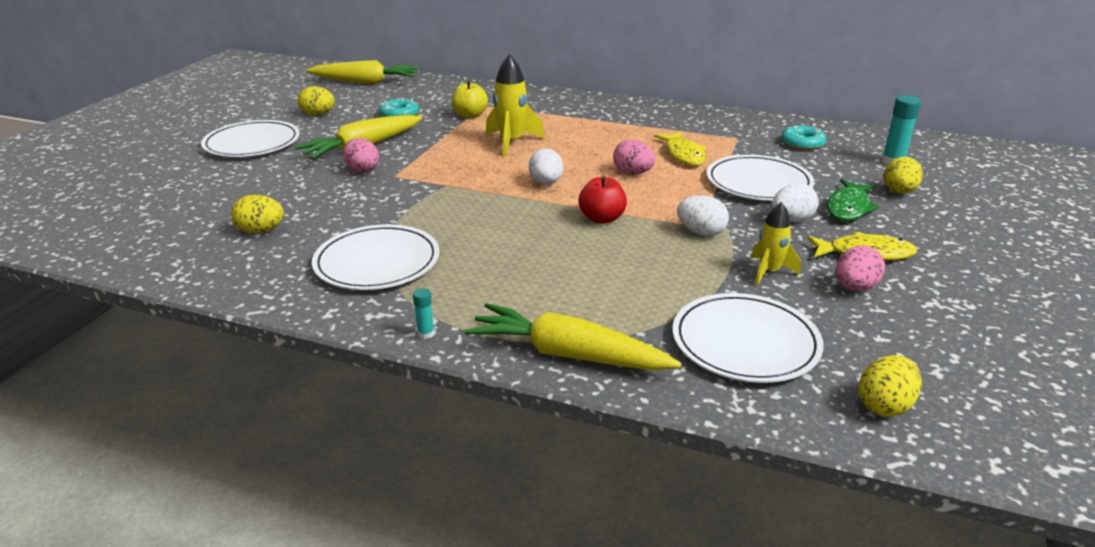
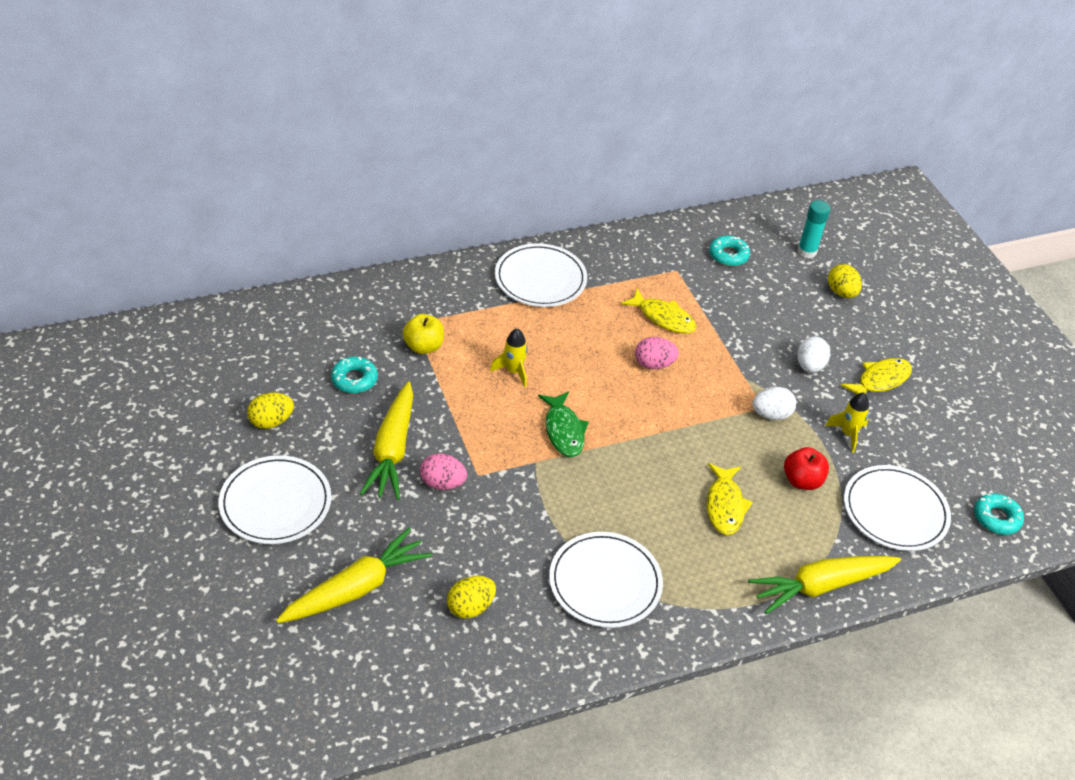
camera: 45 degrees left, 15 degrees up
(366, 82) = (235, 338): yellow carrot -> yellow carrot (356, 588)
(426, 334) = (725, 626): turquoise glue stick -> none
(512, 143) = (513, 371): yellow rocket -> yellow rocket, size x0.64
(546, 183) = (607, 415): white egg -> none
(560, 264) = (725, 505): none -> yellow fish
(602, 218) = (694, 437): red apple -> red apple (802, 481)
(758, 182) = (749, 329): white plate -> white plate (540, 279)
(848, 208) = (829, 330): green fish -> green fish (563, 430)
(855, 288) = (903, 421): pink egg -> none
(884, 405) = (996, 518): yellow egg -> turquoise donut

